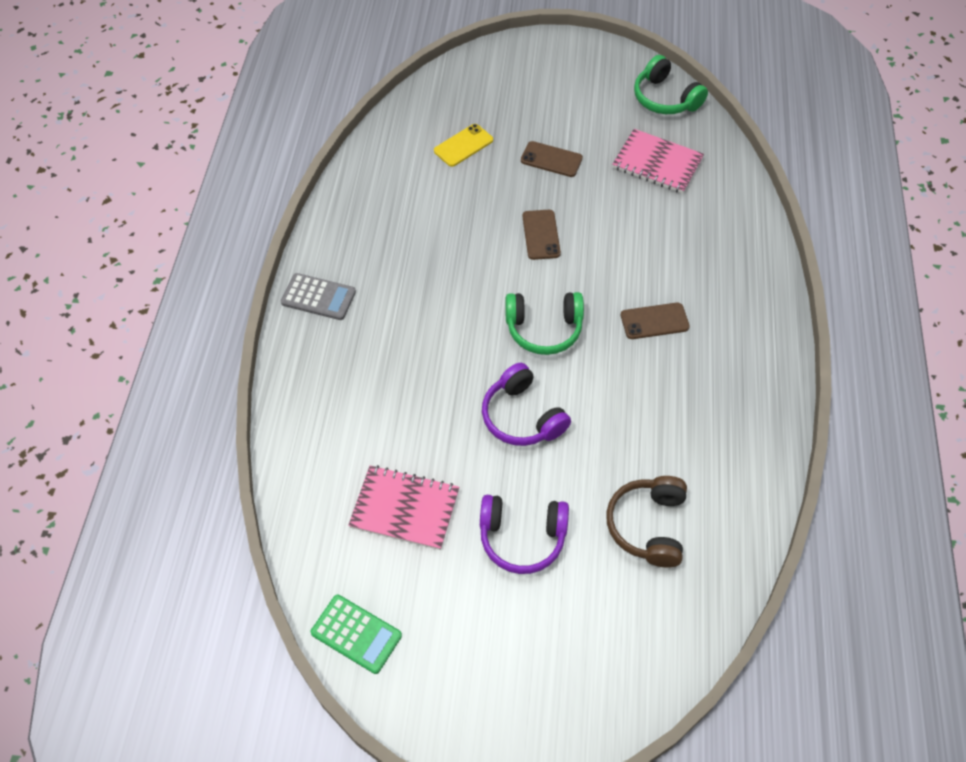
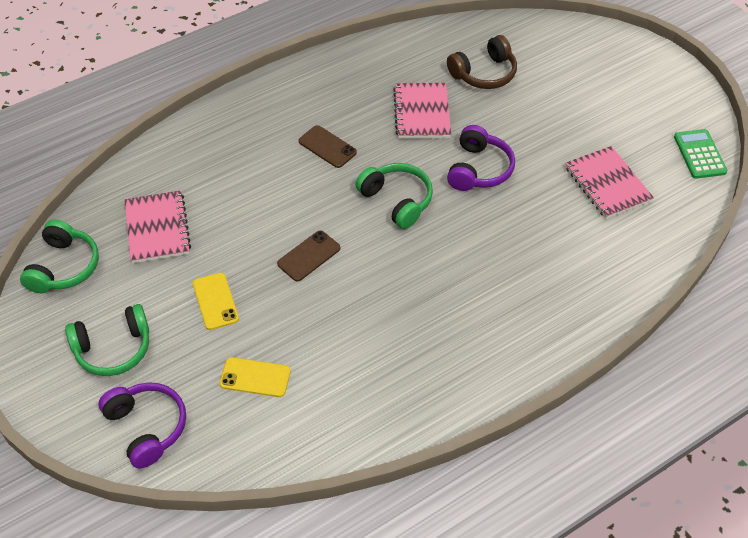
camera: 130 degrees left, 5 degrees down
(318, 297) = (518, 357): grey calculator -> none
(522, 537) = (557, 120): purple headphones -> purple headphones (147, 427)
(551, 159) = (215, 301): brown phone -> yellow phone
(562, 91) = (113, 348): none -> green headphones
(636, 425) = (422, 113): none -> pink notebook

